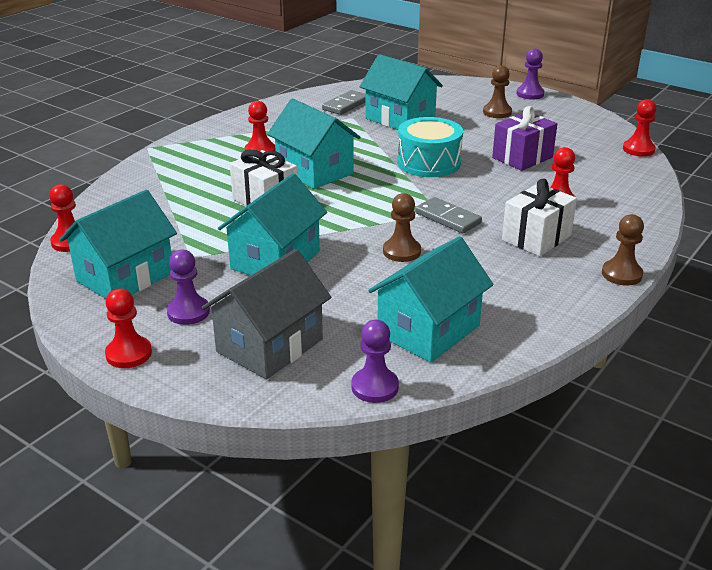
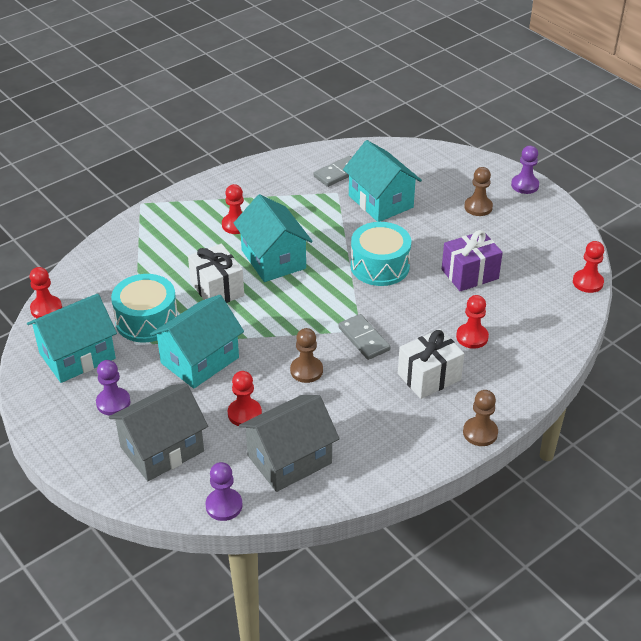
camera: 15 degrees right, 10 degrees up
(129, 354) = (57, 435): red pawn -> red pawn (244, 413)
(197, 236) = (147, 320): none -> turquoise drum
(428, 330) = (289, 459): turquoise house -> grey house

